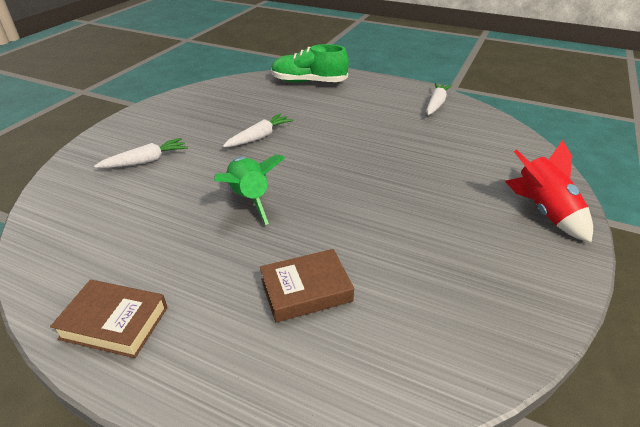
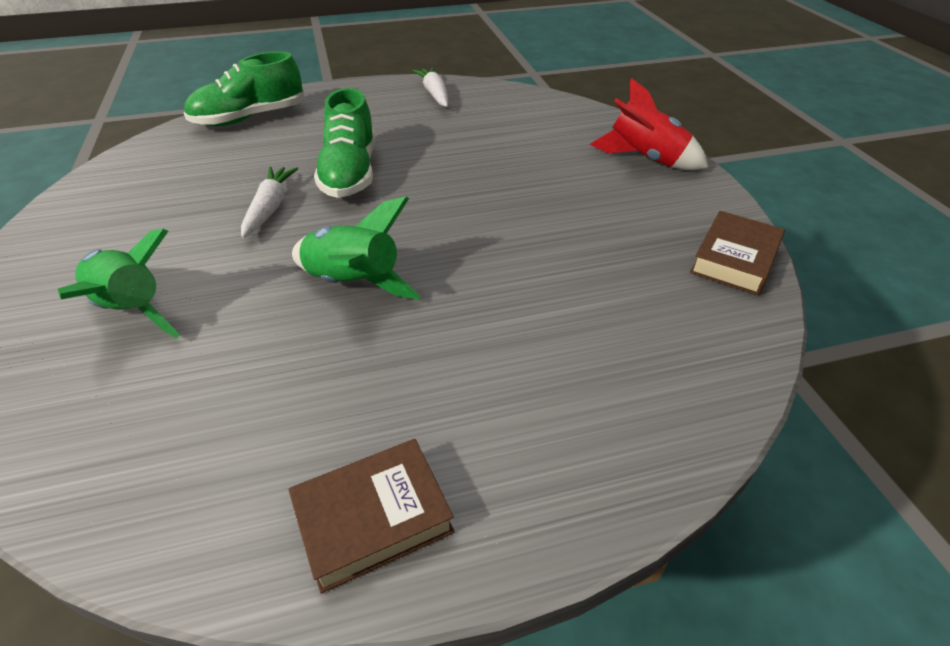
camera: 40 degrees left, 5 degrees up
(146, 161) = (132, 310): white carrot -> green rocket
(306, 290) = (541, 340): brown book -> brown book (734, 259)
(323, 135) = (350, 173): none -> green shoe

